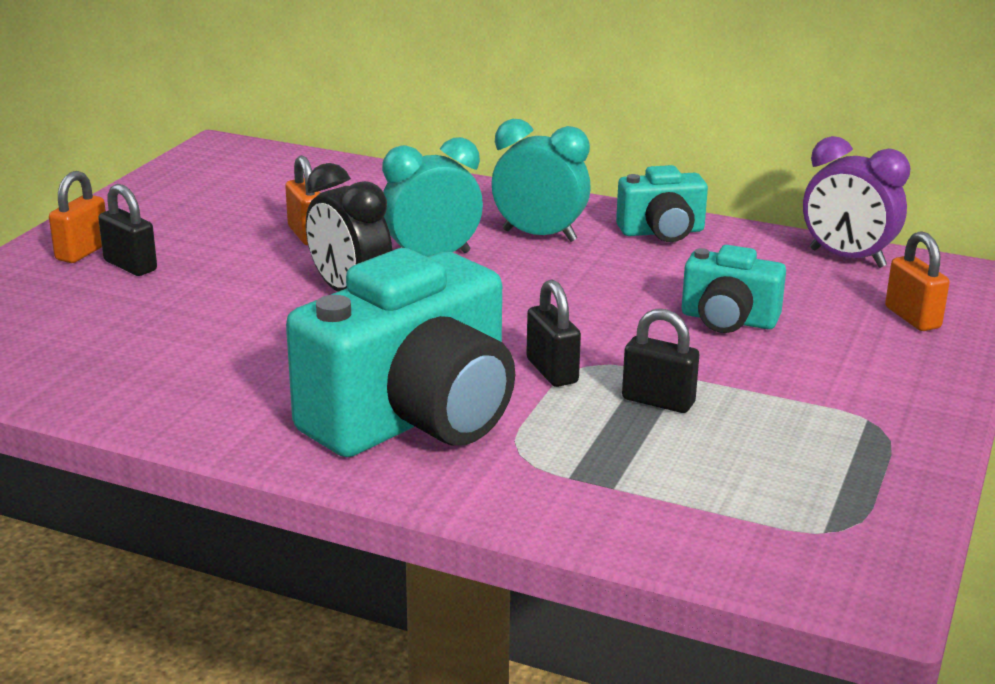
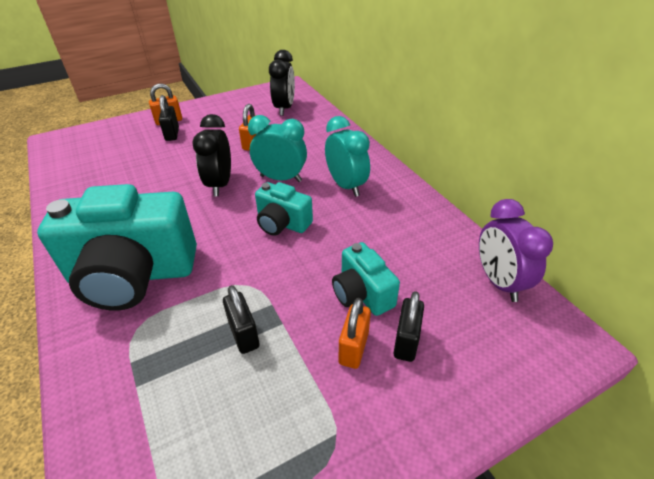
camera: 40 degrees right, 15 degrees up
(273, 178) = (284, 108): none -> black clock
(552, 371) = (227, 280): black padlock -> black padlock (406, 341)
(662, 232) = (411, 210): turquoise camera -> turquoise camera (282, 223)
(912, 318) = (481, 358): orange padlock -> orange padlock (353, 348)

